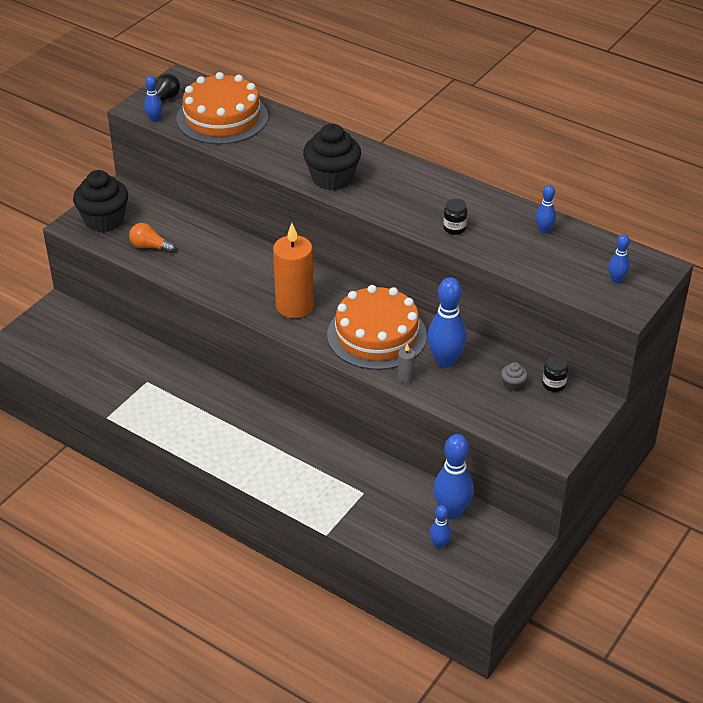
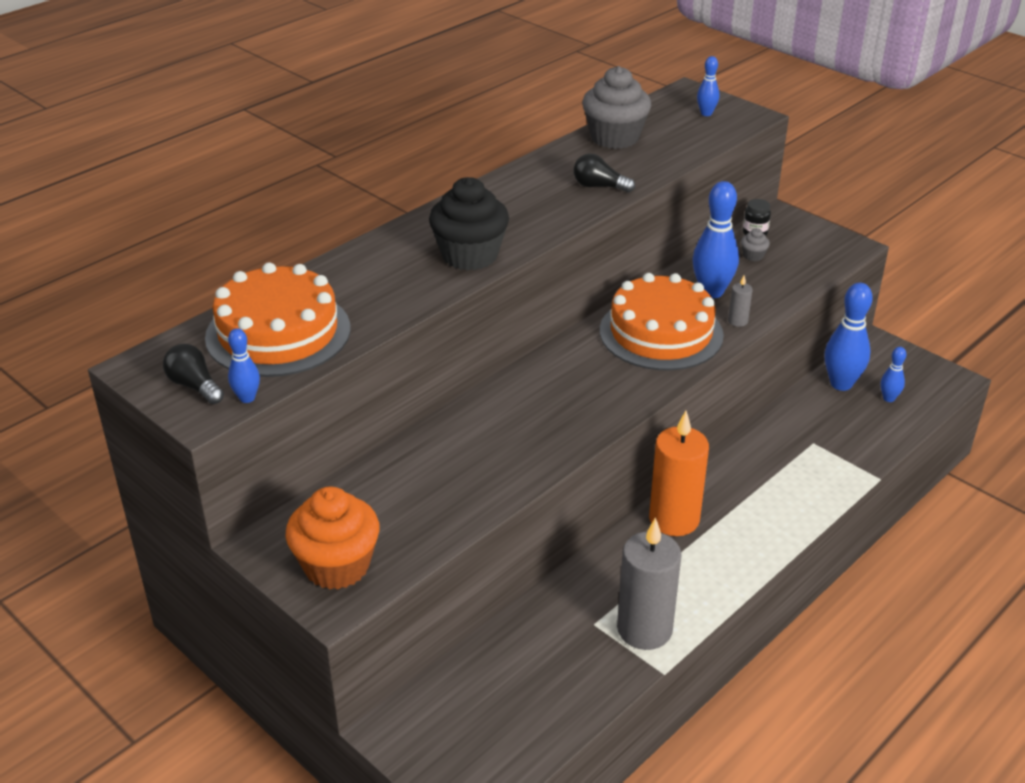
camera: 80 degrees left, 5 degrees down
(104, 220) = (337, 566): black cupcake -> orange cupcake
(144, 405) = (644, 629): none -> grey candle
(150, 247) = (425, 516): orange light bulb -> none
(294, 306) = (594, 390): orange candle -> orange candle (674, 519)
(454, 228) = (599, 186): black jar -> black light bulb
(544, 230) = (614, 138): blue bowling pin -> grey cupcake

